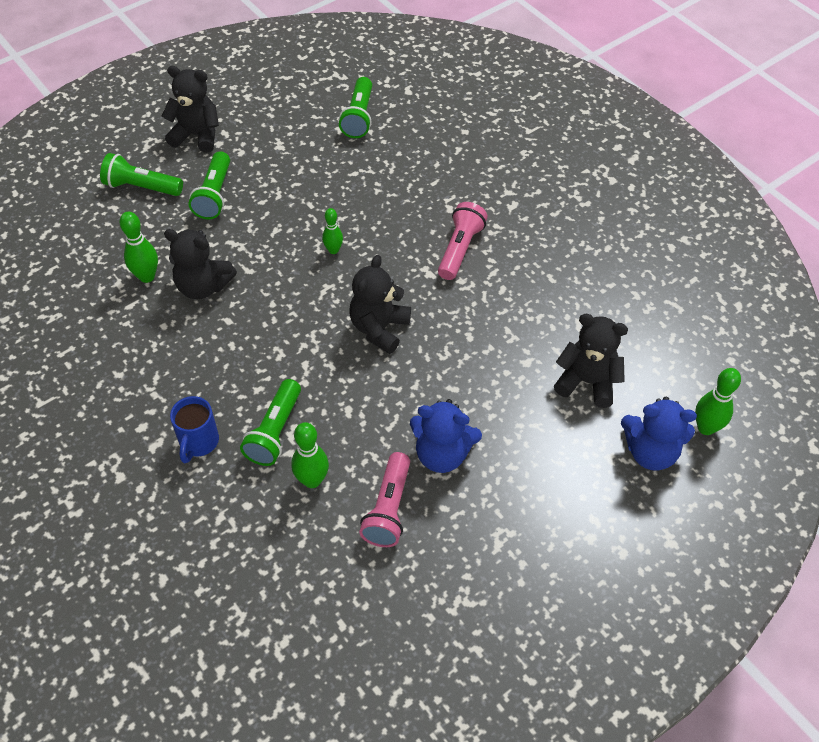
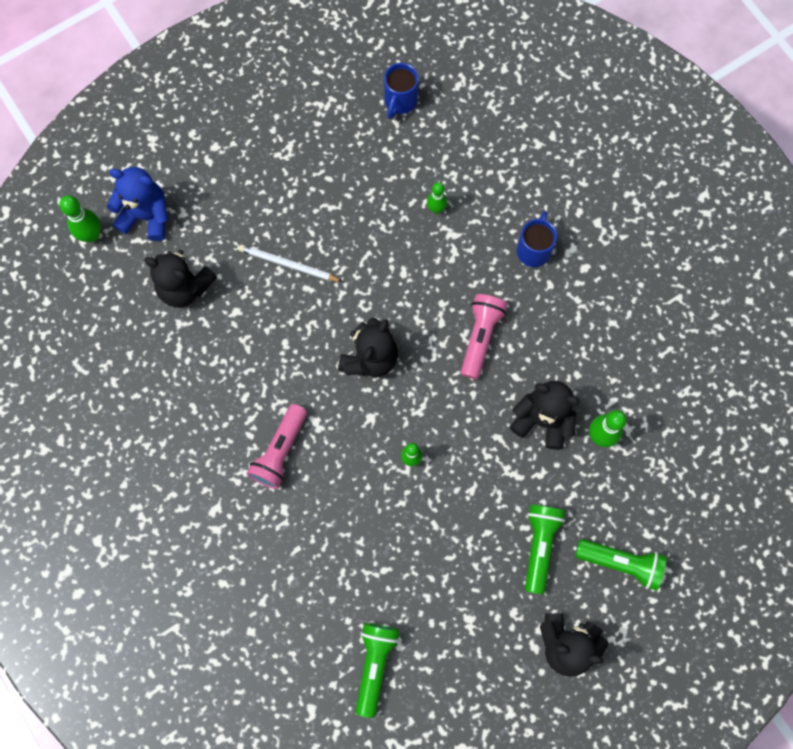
camera: 175 degrees left, 20 degrees up
(275, 431) = (468, 255): green flashlight -> none
(312, 480) = (436, 209): green bowling pin -> green bowling pin, size x0.66
(361, 613) = (400, 101): none -> blue mug
(388, 509) = (374, 180): pink flashlight -> pink flashlight (480, 337)
(442, 454) = (325, 225): blue teddy bear -> none
(477, 410) = (288, 265): none -> white pencil

